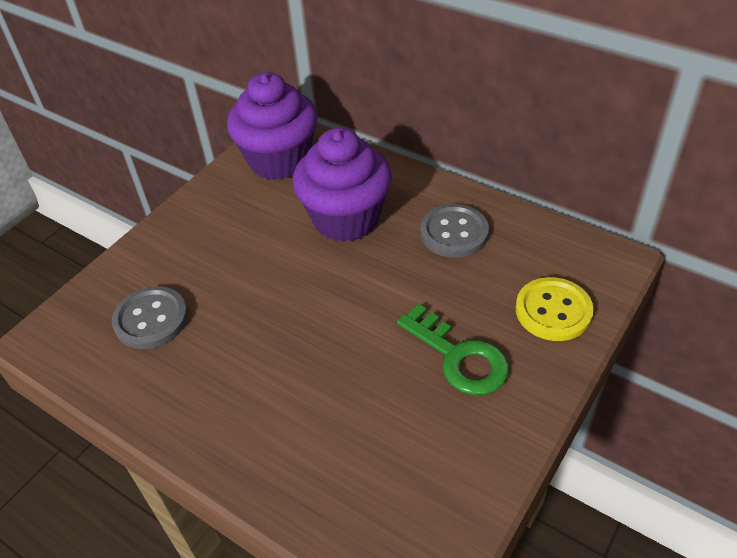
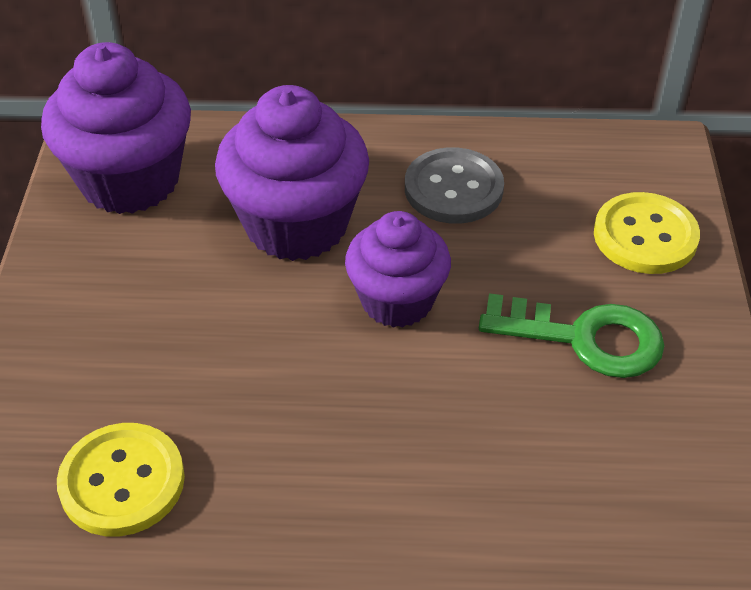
camera: 35 degrees left, 0 degrees up
(151, 319) = (122, 482): grey button -> yellow button
(365, 285) = (397, 301): none -> purple cupcake

